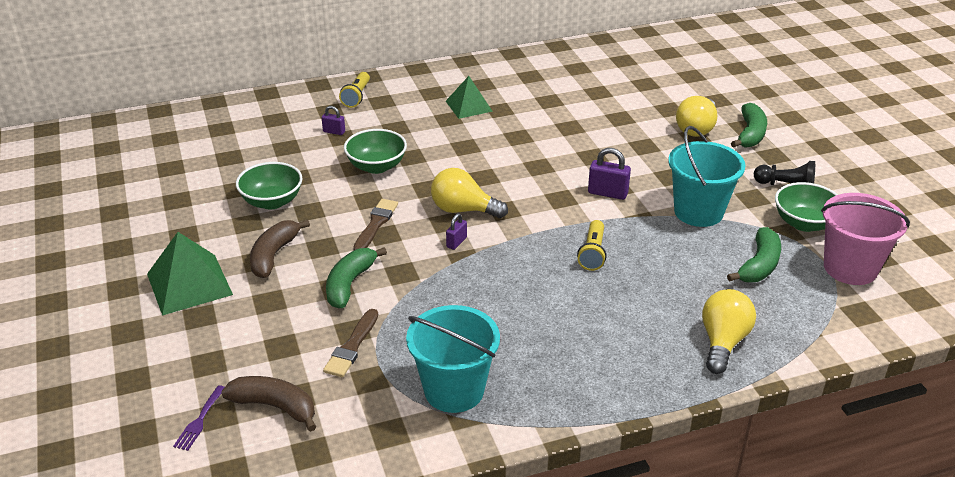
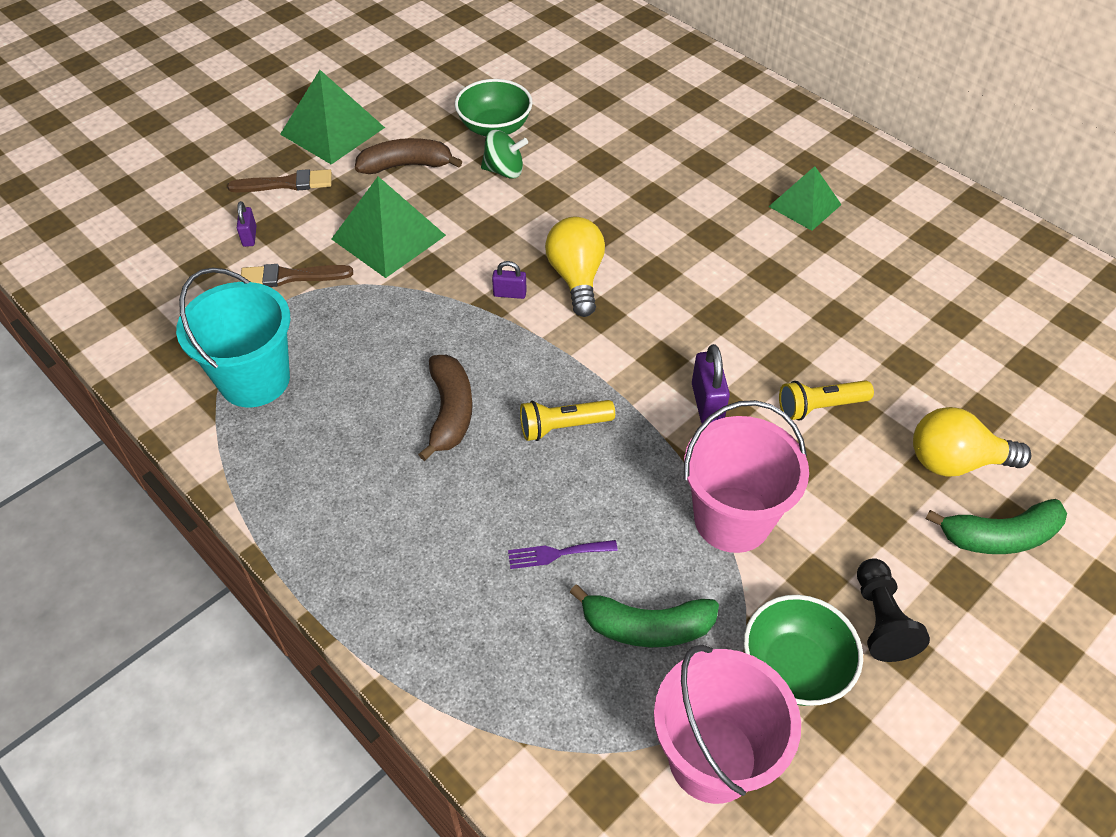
camera: 65 degrees right, 15 degrees up
(199, 421) = (149, 217): purple fork -> purple fork (557, 554)
(275, 406) = (184, 257): brown banana -> brown banana (450, 412)
(325, 210) = (504, 171): none -> green spinning top
(334, 132) = (656, 119): purple padlock -> purple padlock (249, 236)
(349, 284) = (388, 237): green banana -> green pyramid
(356, 96) = (743, 108): yellow flashlight -> yellow flashlight (819, 407)
(376, 166) = (613, 177): green bowl -> none
(376, 224) = (504, 217): brown brush -> brown brush (286, 183)
(698, 212) = (732, 519): turquoise bucket -> pink bucket
(723, 342) = (449, 620): yellow light bulb -> none

